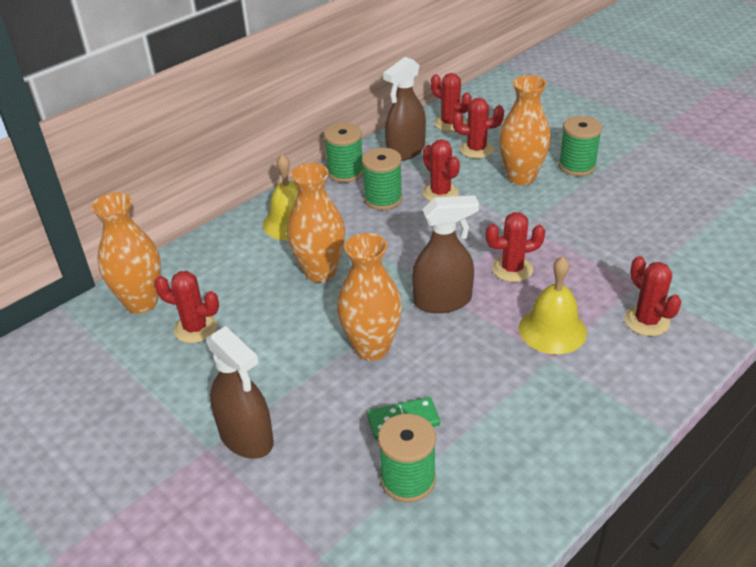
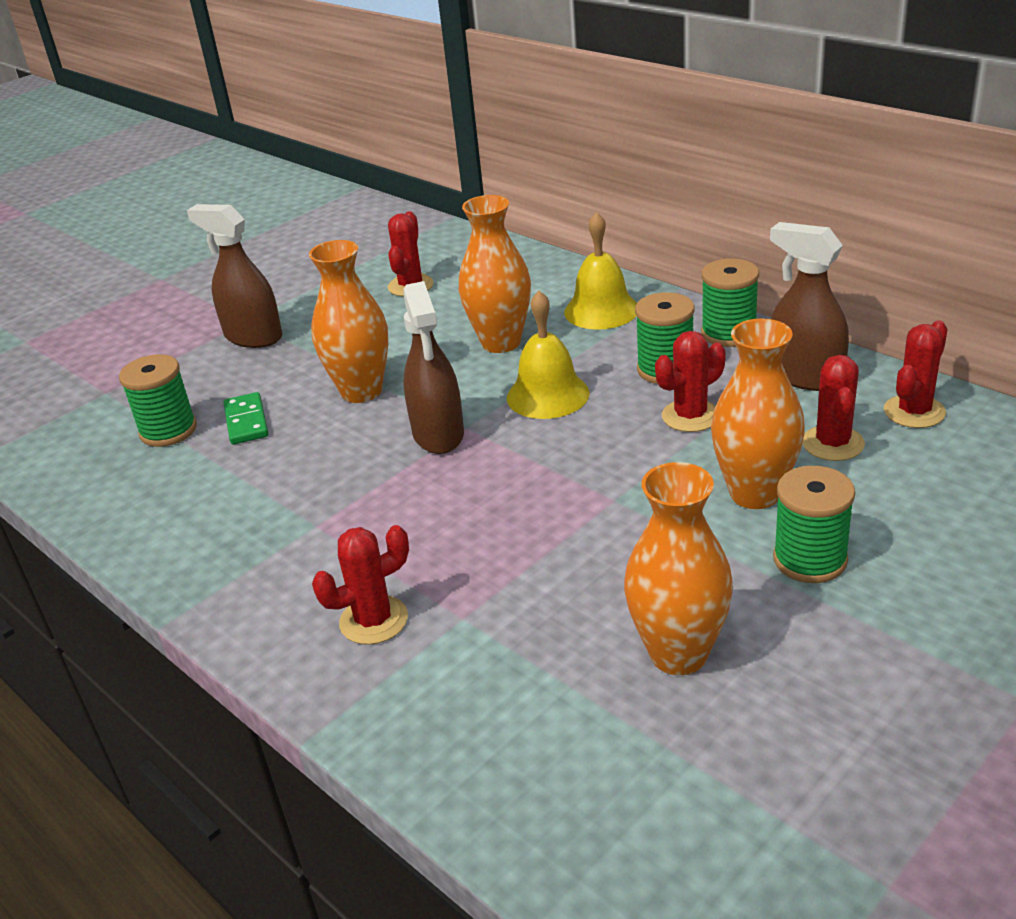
camera: 90 degrees right, 5 degrees down
(141, 302) = (454, 251): orange vase -> orange vase (678, 654)
(246, 437) = (253, 337): brown spray bottle -> brown spray bottle turned 75 degrees clockwise
(512, 269) = (503, 489): red cactus -> none
(552, 330) = (369, 527): yellow bell -> yellow bell (548, 395)

